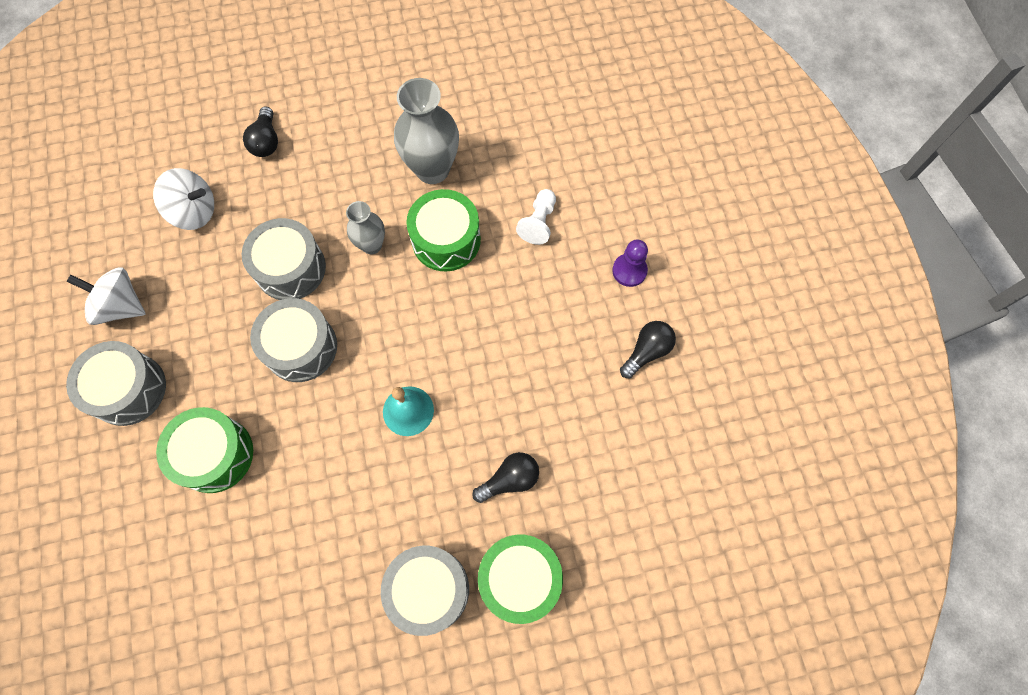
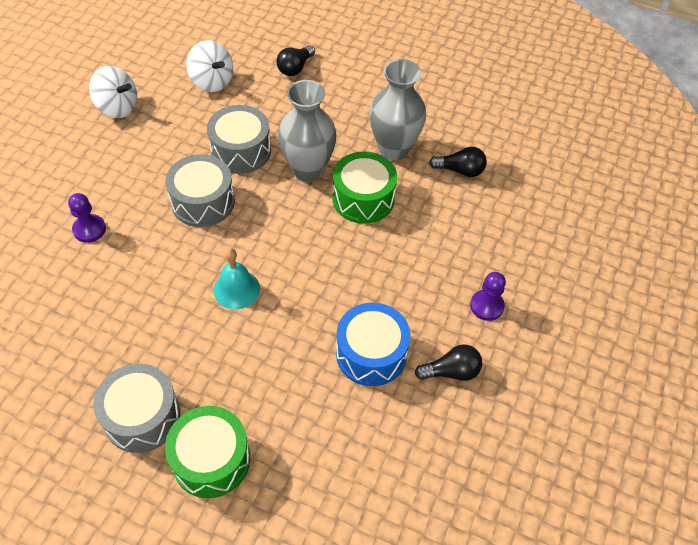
camera: 35 degrees right, 15 degrees down
(121, 306) = (117, 107): white spinning top -> white spinning top turned 150 degrees clockwise
(128, 389) = (76, 157): grey drum -> none
(215, 454) = (89, 229): green drum -> purple pawn
(372, 245) = (308, 170): grey vase -> grey vase, size x1.75
(510, 480) = (266, 386): black light bulb -> black light bulb (460, 170)
(538, 222) = (442, 229): white pawn -> none
(571, 384) = (371, 354): none -> blue drum

